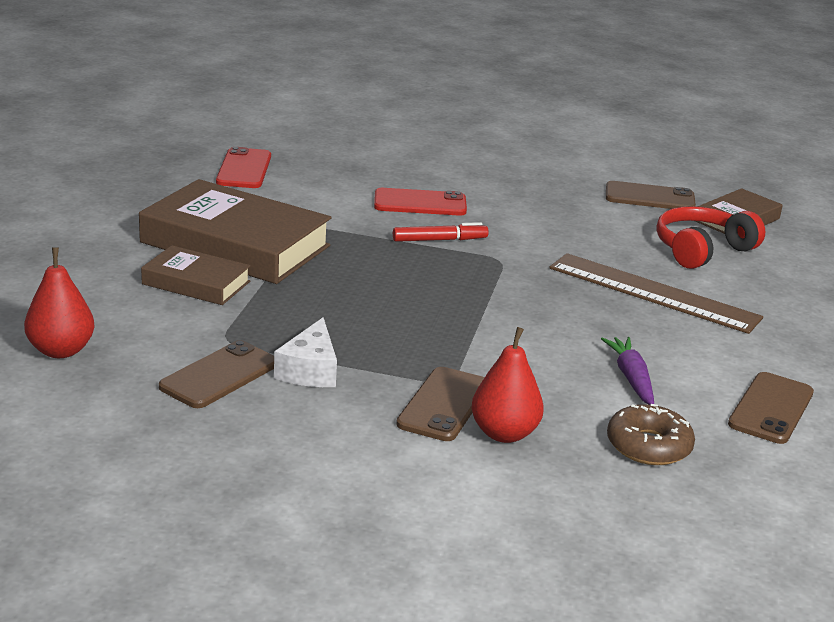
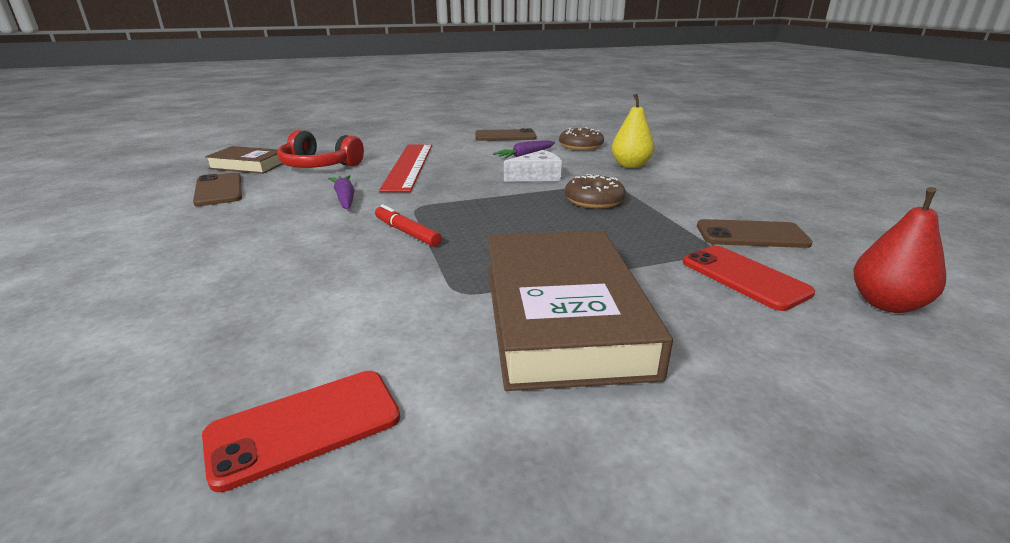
camera: 120 degrees left, 0 degrees up
(196, 283) = (670, 299): brown book -> none
(310, 370) = (681, 214): white cheese -> white cheese (537, 176)
(408, 345) = (594, 200): none -> brown donut
(420, 203) = (323, 262): red phone -> red phone (744, 277)
(443, 405) = (635, 179): brown phone -> none
(504, 433) = (630, 165): red pear -> yellow pear
(562, 238) = (345, 198): none -> purple carrot
(653, 293) = (409, 166): brown ruler -> red ruler

